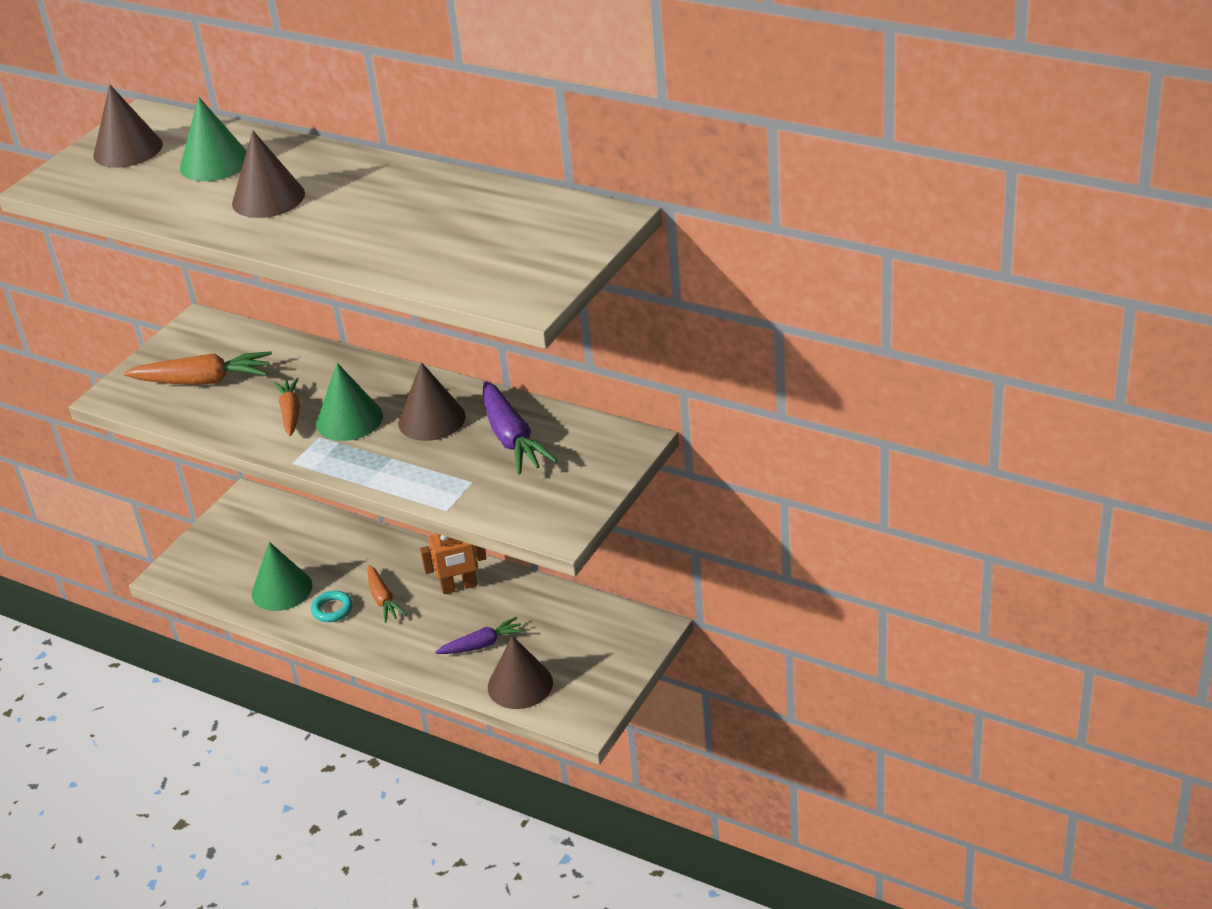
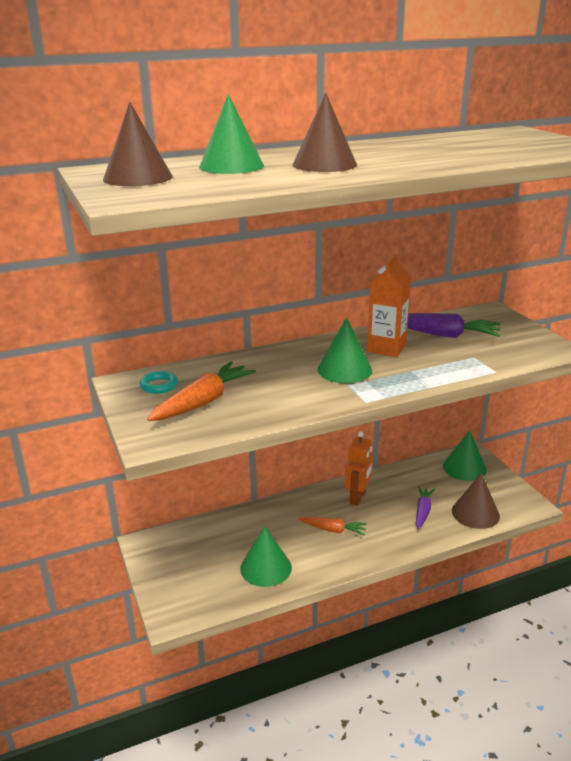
camera: 55 degrees left, 10 degrees down
(291, 412) = (302, 385): orange carrot -> none
(332, 609) = (316, 554): turquoise ring -> turquoise ring (159, 385)
(431, 419) = (386, 348): brown cone -> orange carton
(610, 636) = (464, 468): none -> green cone

